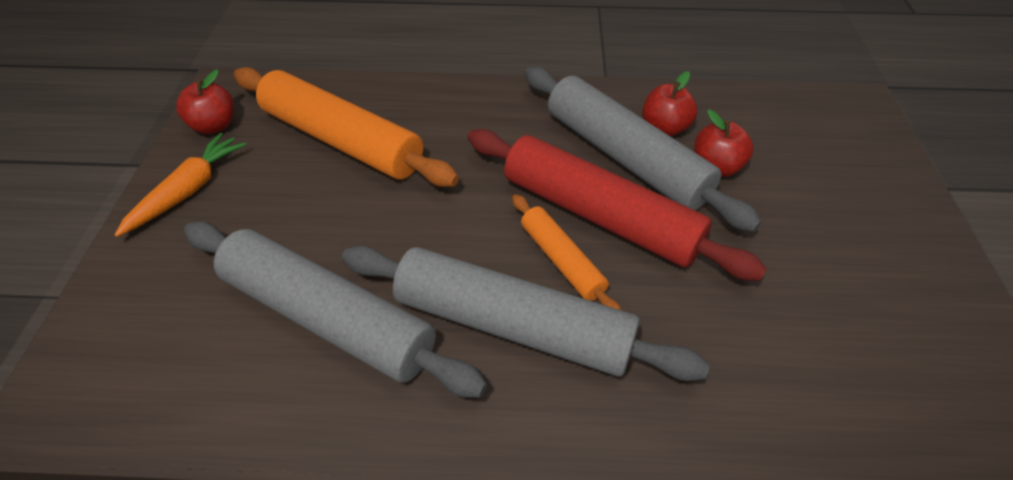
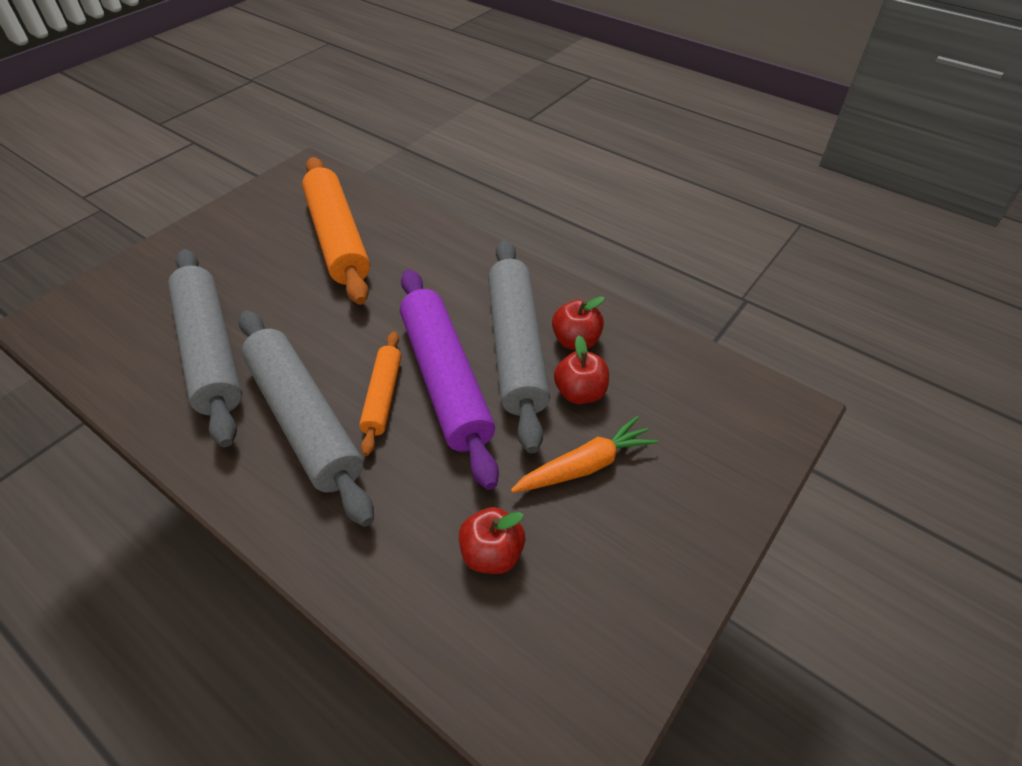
camera: 35 degrees right, 0 degrees up
(188, 191) = (220, 230): orange carrot -> orange carrot (585, 466)
(214, 126) = (275, 193): red apple -> red apple (492, 554)
(599, 216) = (445, 380): red rolling pin -> purple rolling pin

